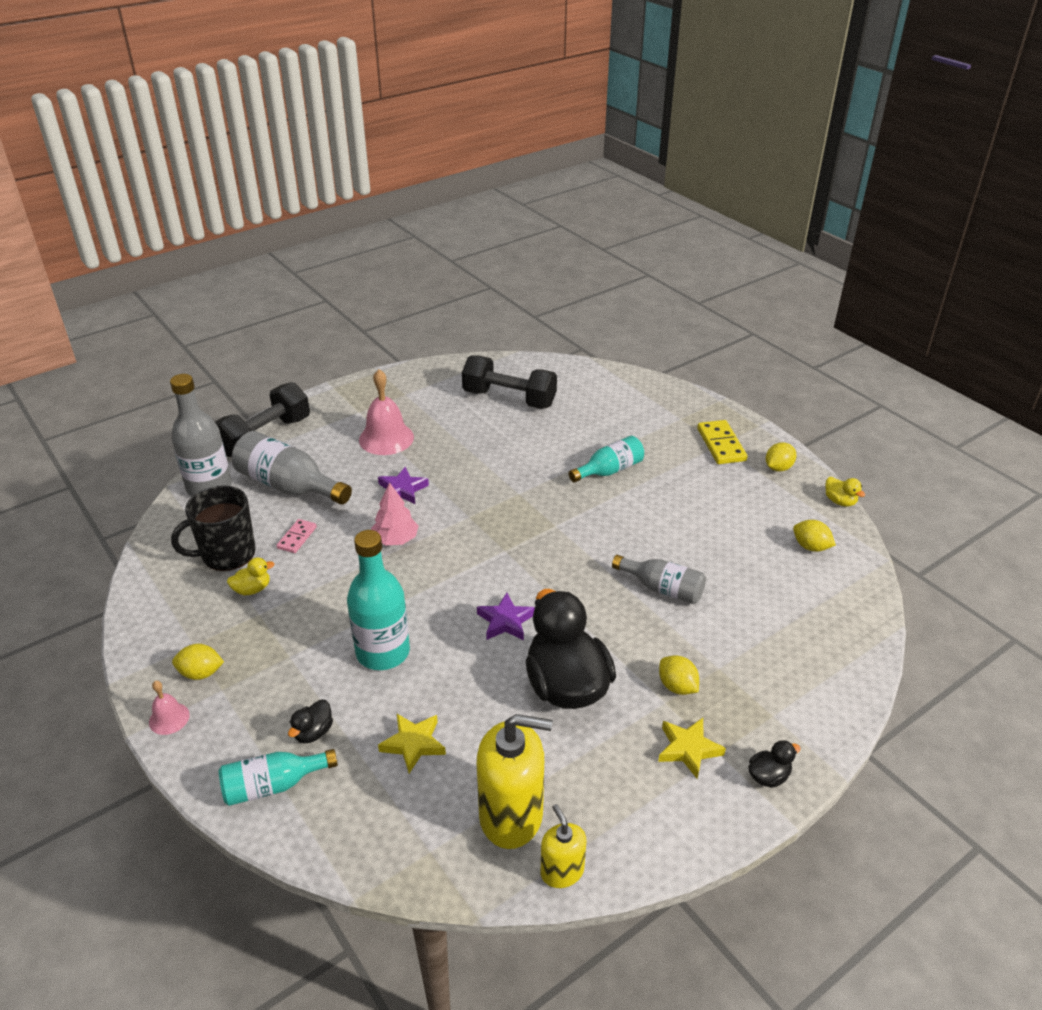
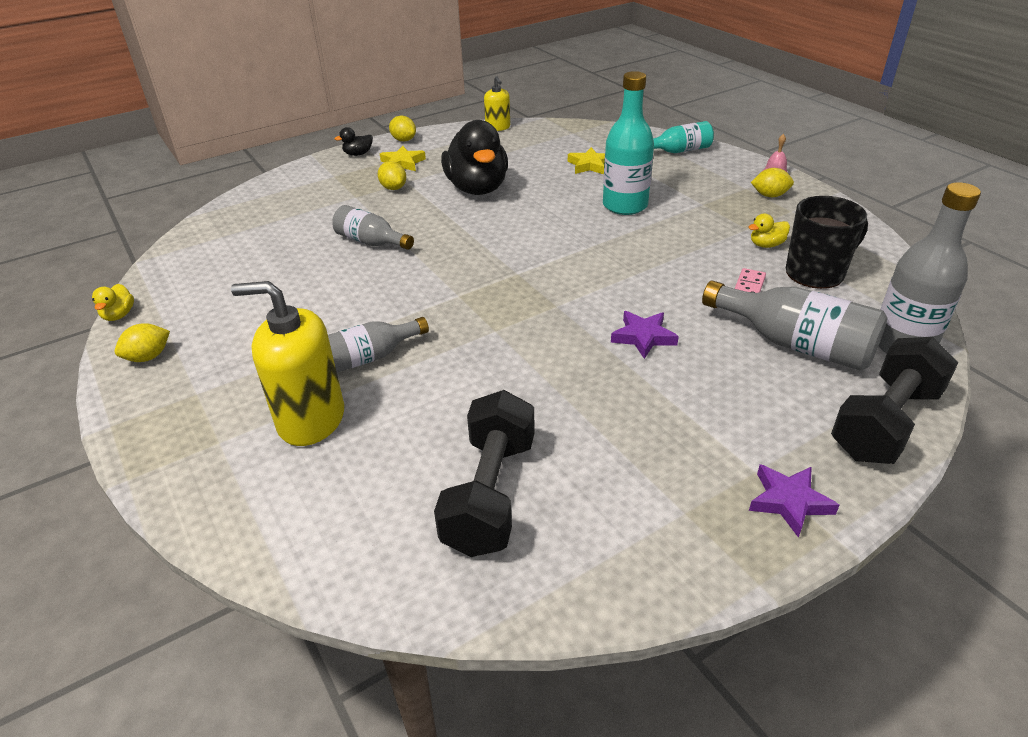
camera: 175 degrees left, 0 degrees up
(313, 732) = (663, 169): black duck -> none
(386, 438) = (689, 415): pink bell -> none
(395, 539) = (636, 284): pink tree -> none
(505, 621) = (521, 222): purple star -> purple star (789, 501)
(509, 399) = (490, 494): black dumbbell -> black dumbbell turned 75 degrees clockwise
(511, 815) = (524, 142): yellow soap dispenser -> yellow soap dispenser (311, 419)
(609, 470) = (370, 357): turquoise bottle -> grey bottle
(721, 444) = (193, 393): yellow domino -> none
(810, 547) = (200, 272): yellow lemon -> yellow lemon (404, 140)
(840, 501) = (119, 315): yellow duck -> yellow duck turned 150 degrees counterclockwise

